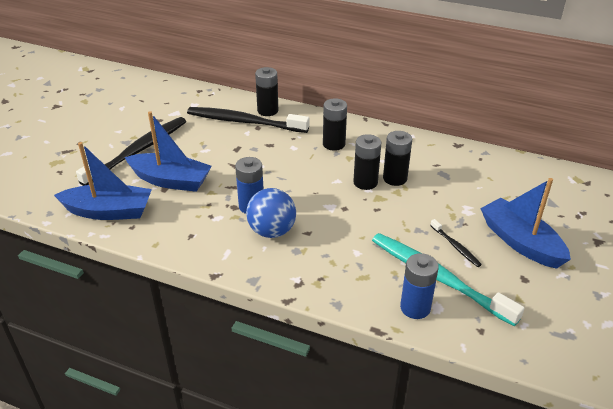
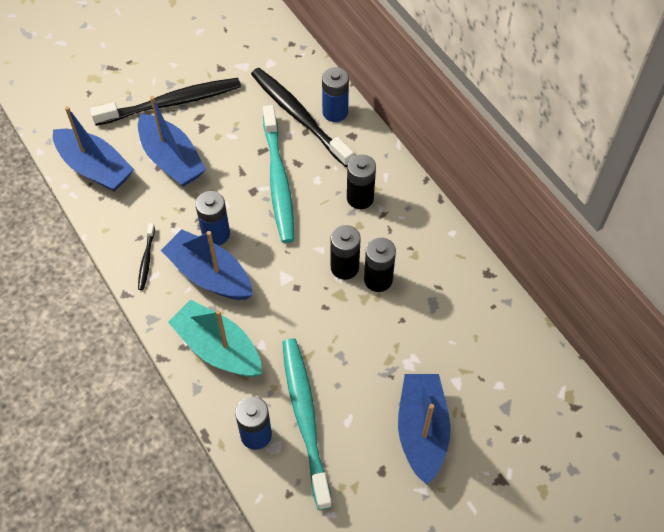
camera: 35 degrees right, 20 degrees up
(266, 159) = (278, 181): none -> turquoise toothbrush
(267, 111) = (335, 112): black battery -> blue battery
(272, 231) = (209, 275): blue ball -> blue boat
(327, 270) = (218, 348): none -> turquoise boat
(455, 246) = (355, 396): black toothbrush -> black toothbrush (146, 260)

